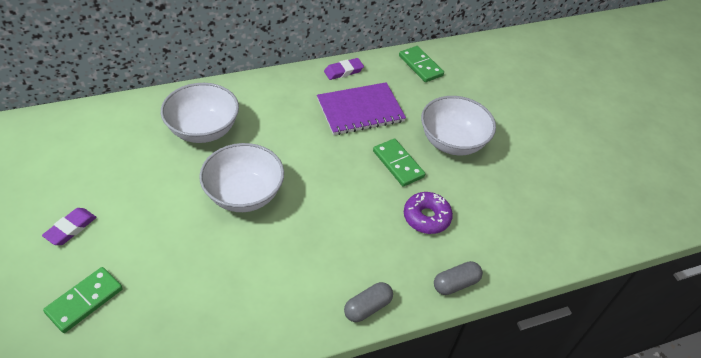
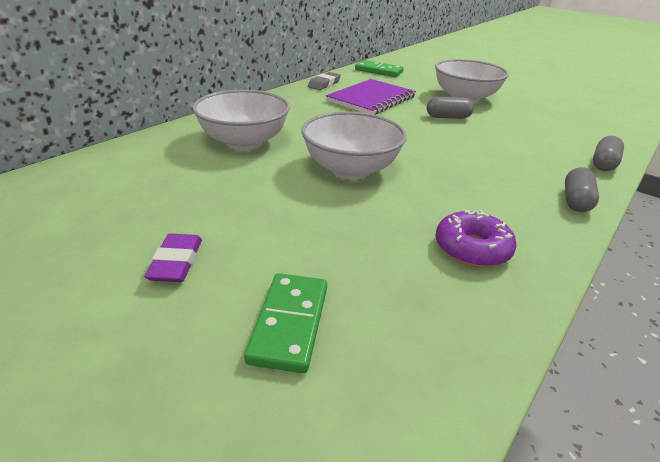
camera: 30 degrees left, 15 degrees down
(343, 71) = (324, 84): purple eraser -> grey eraser
(398, 164) = (448, 117): green domino -> grey capsule
(426, 217) = (518, 137): purple donut -> purple donut (472, 248)

